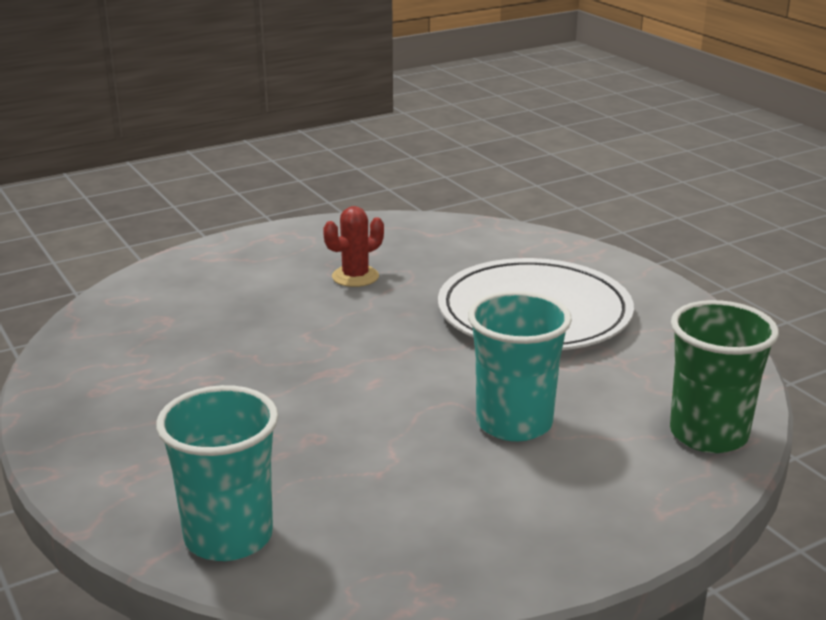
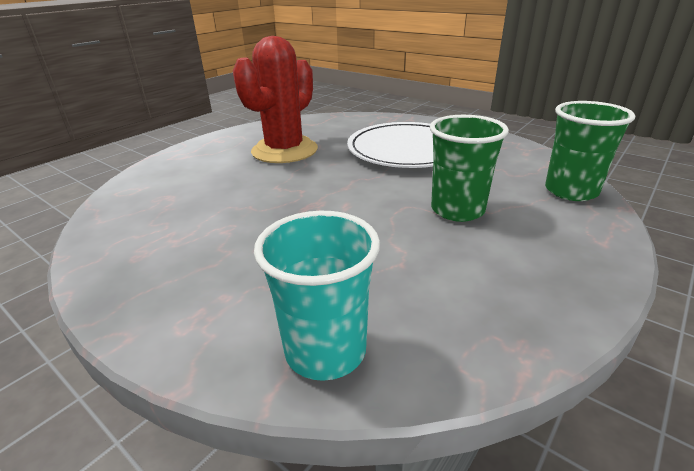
camera: 20 degrees left, 5 degrees up
(355, 277) = (284, 151): red cactus -> red cactus, size x2.16
(514, 423) = (457, 210): turquoise cup -> green cup

